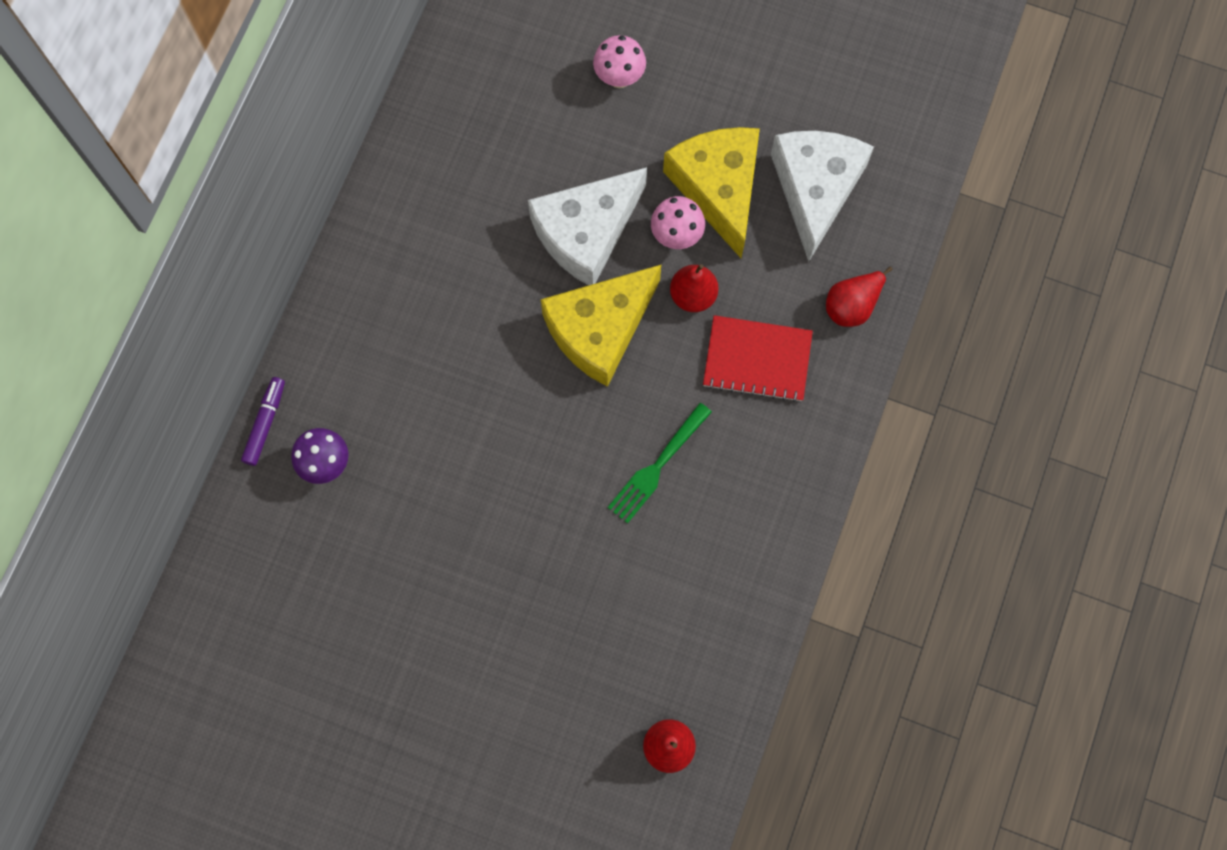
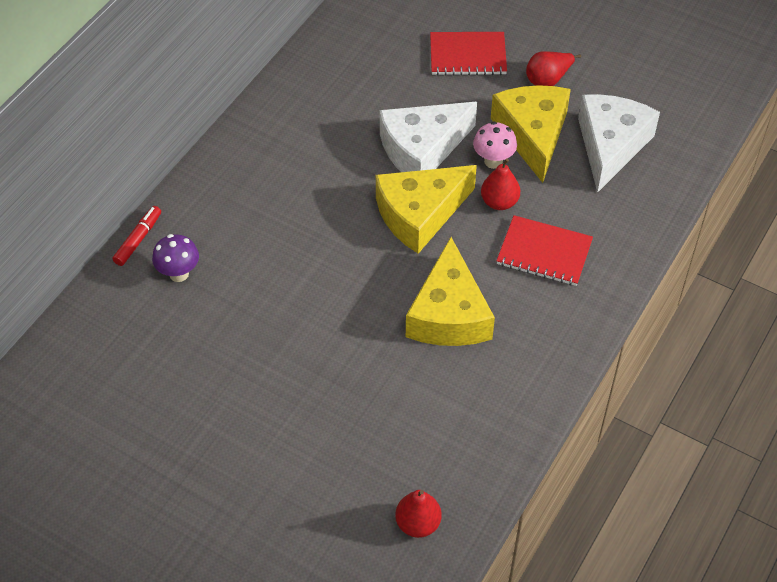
camera: 10 degrees right, 20 degrees down
(265, 423) = (138, 239): purple marker -> red marker
(619, 78) = (467, 55): pink mushroom -> red notebook
(658, 465) = (449, 314): green fork -> yellow cheese
(852, 305) = (628, 226): red pear -> red pear (548, 80)

